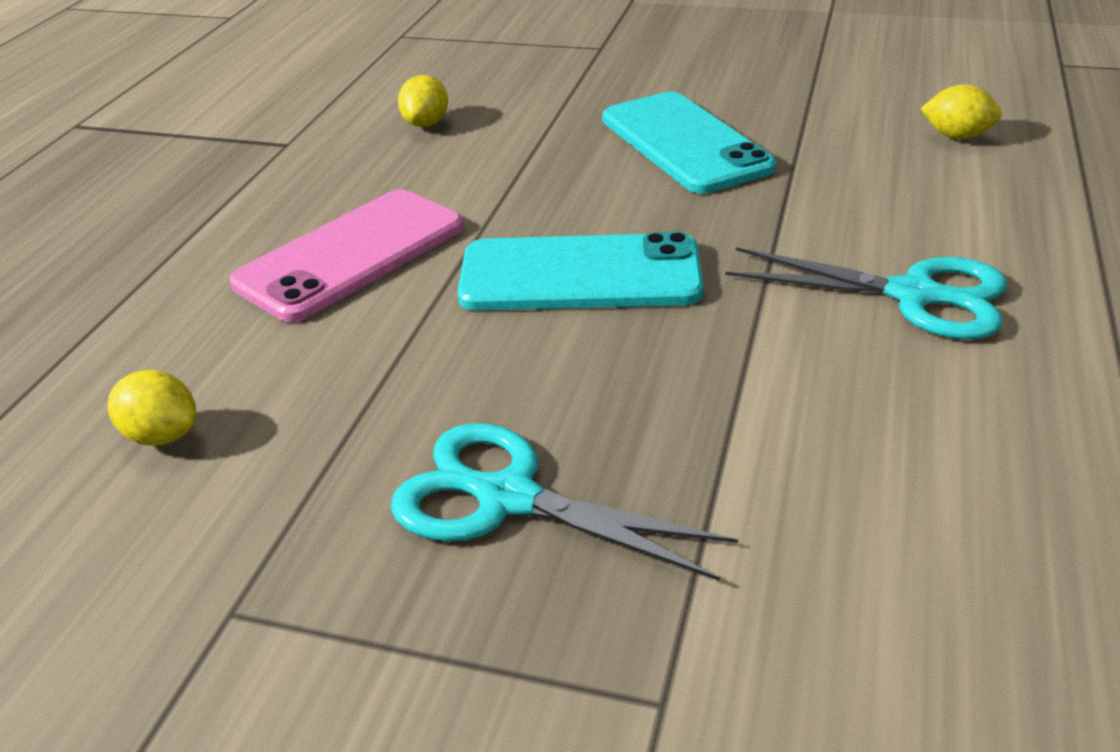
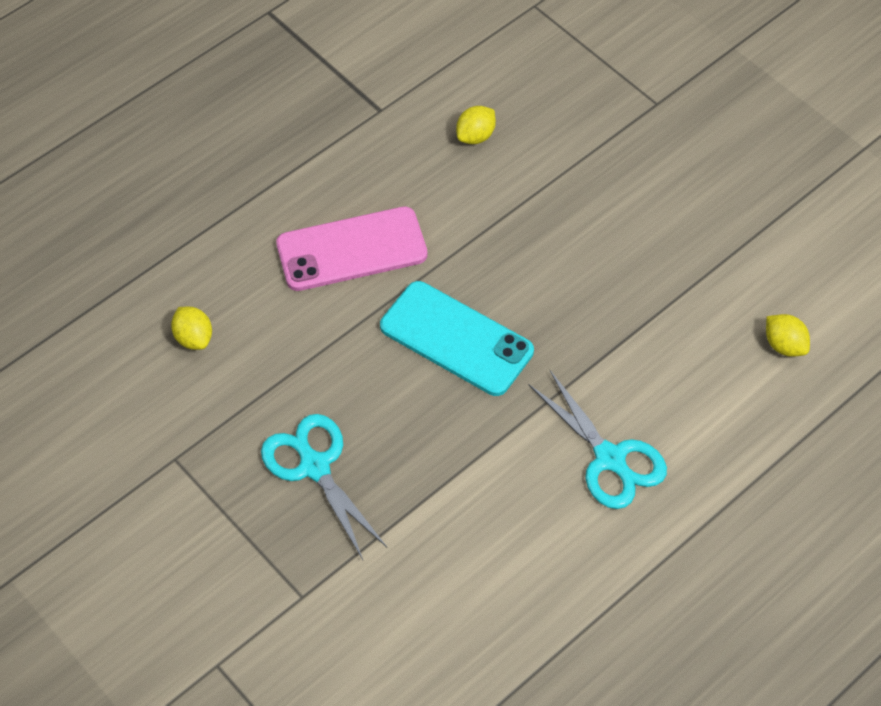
camera: 30 degrees right, 20 degrees up
(684, 143) = (613, 252): turquoise phone -> none

